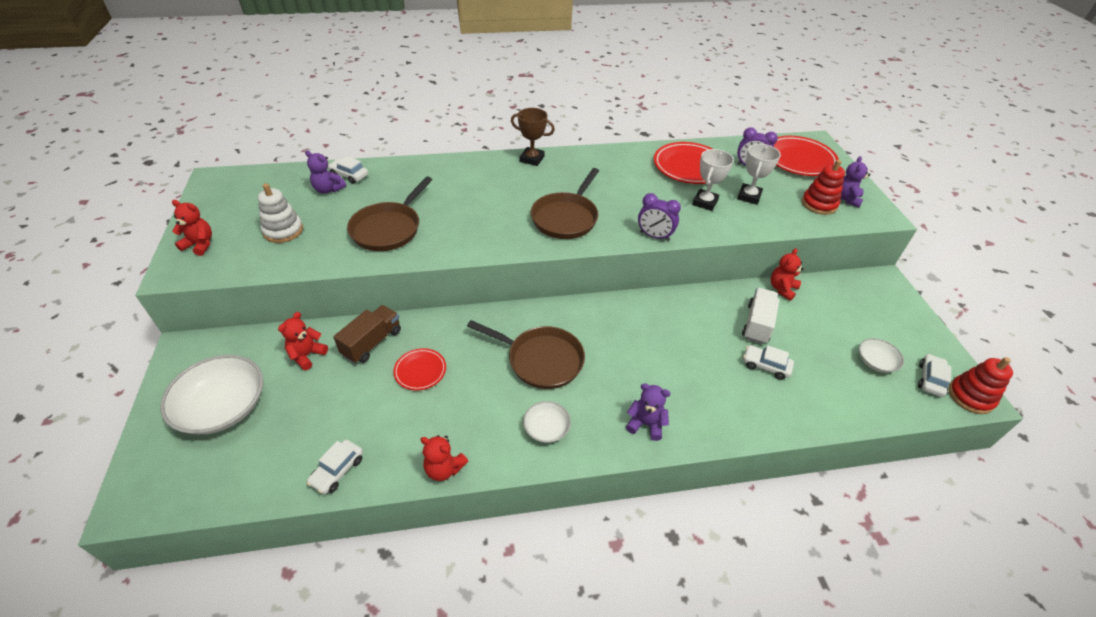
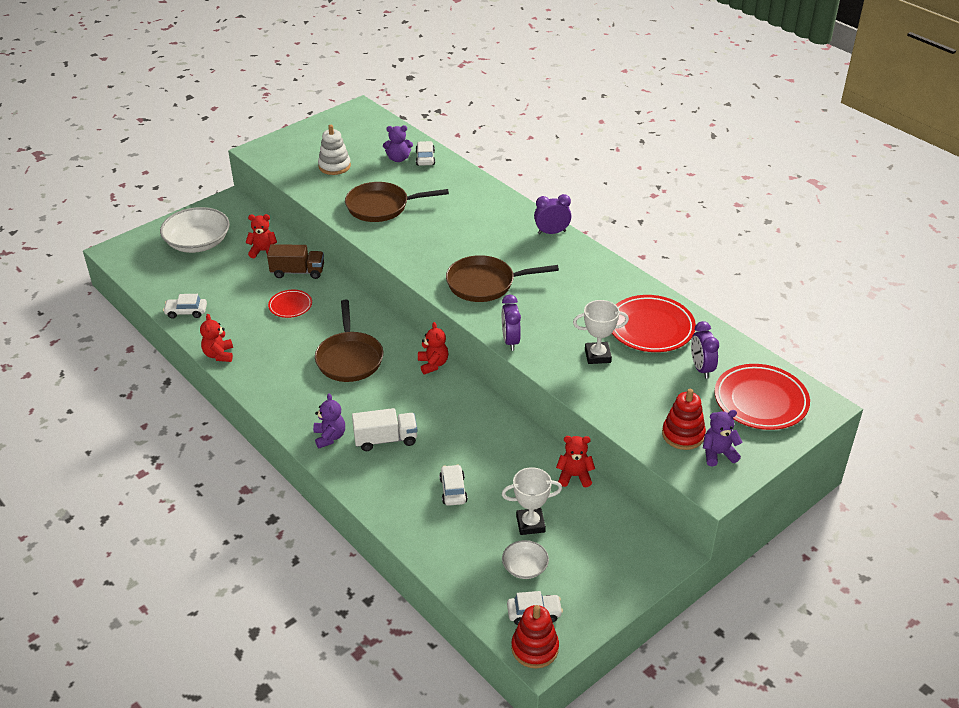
camera: 60 degrees right, 5 degrees down
(200, 245) = (290, 144): red teddy bear -> red teddy bear (433, 364)
(328, 189) = (398, 159): purple teddy bear -> purple teddy bear turned 90 degrees counterclockwise
(532, 159) = (551, 232): brown trophy -> purple clock
(546, 428) = (286, 387): white bowl -> none
(749, 196) = (641, 382): white trophy -> white trophy (530, 524)
(757, 324) = (505, 471): white truck -> white truck (385, 440)

